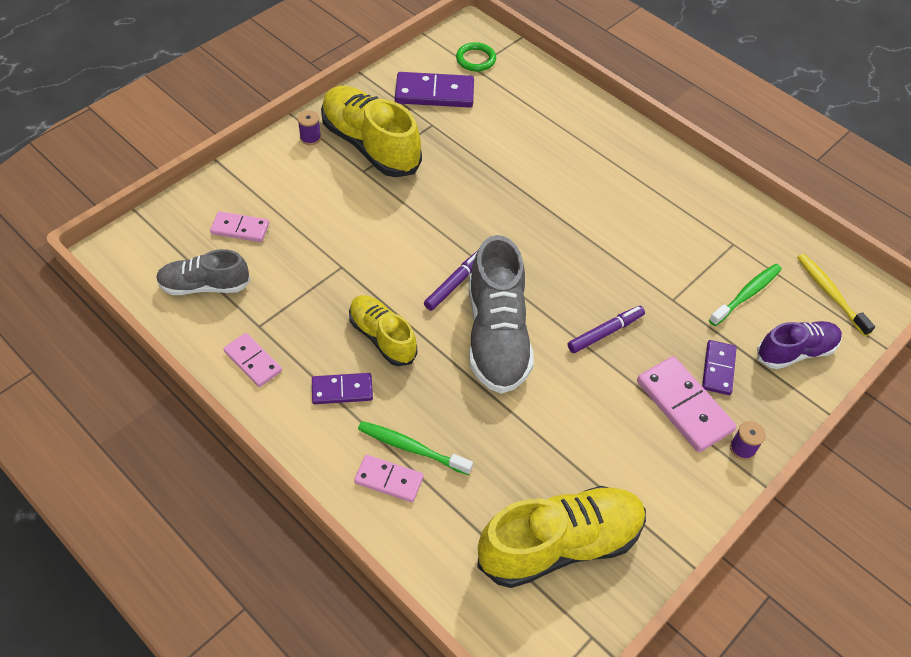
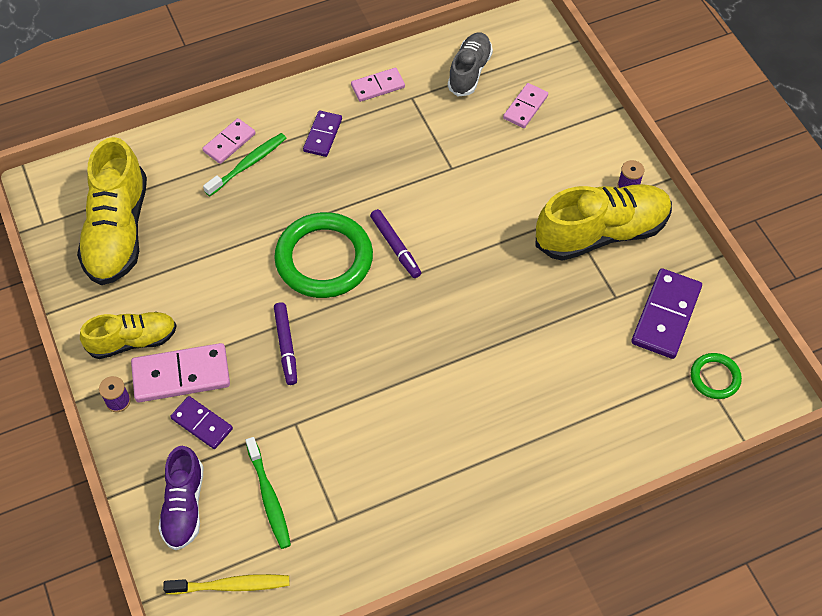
camera: 115 degrees right, 5 degrees up
(382, 337) = (361, 176): yellow shoe -> yellow shoe (133, 341)
(497, 335) = (324, 259): grey shoe -> green ring

